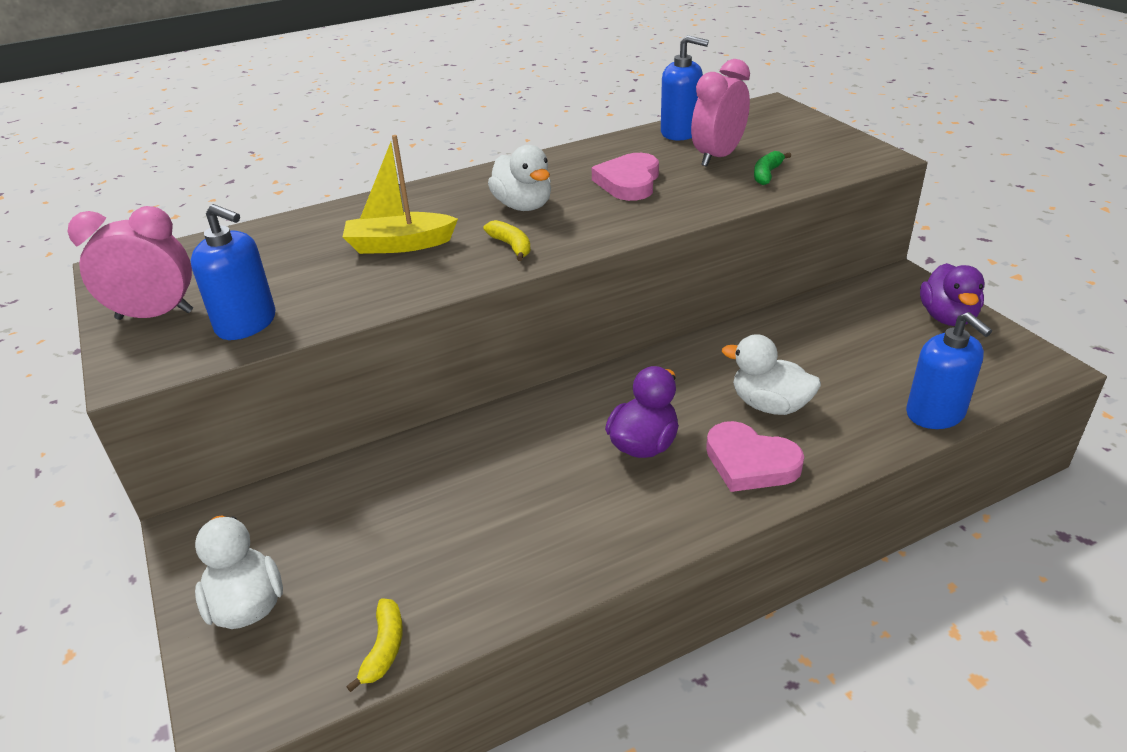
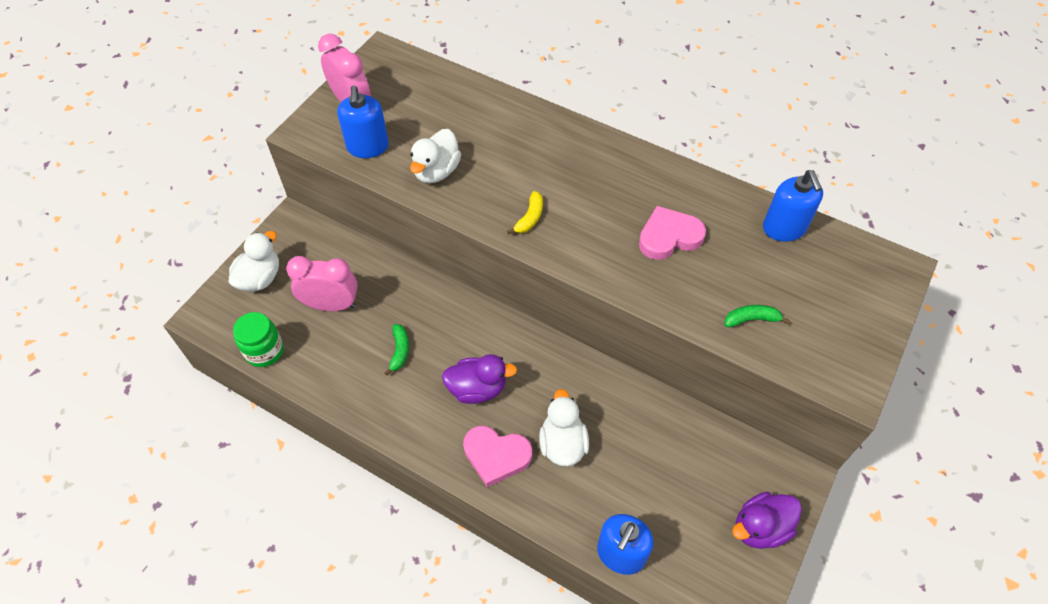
camera: 55 degrees right, 20 degrees up
(384, 648) = (264, 351): yellow banana -> green jar
(399, 245) = (492, 160): yellow boat -> none
(523, 206) = (587, 194): white duck -> white duck (436, 171)
(527, 494) = (399, 351): none -> green banana
(718, 157) = (757, 273): pink clock -> pink clock (331, 305)
(750, 462) = (496, 456): pink heart -> pink heart turned 75 degrees counterclockwise

